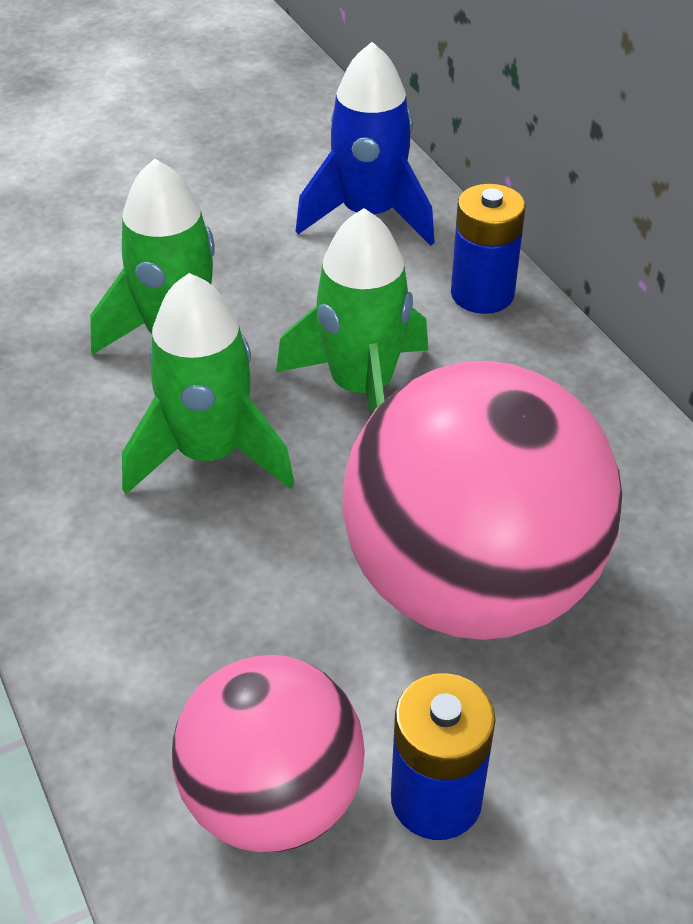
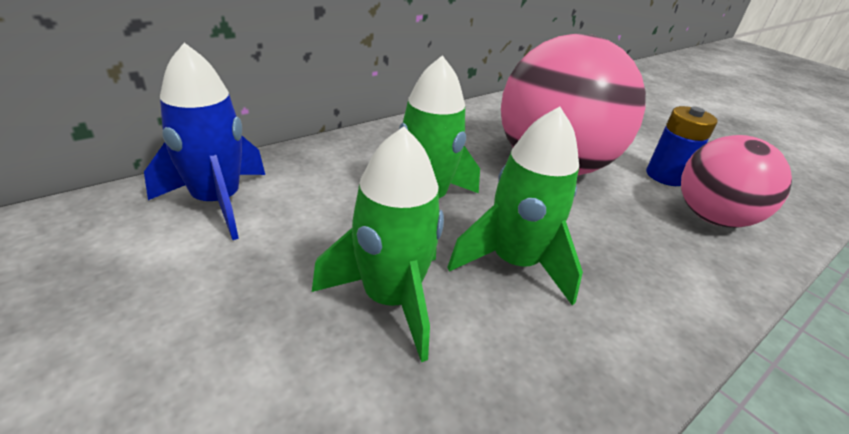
camera: 105 degrees left, 10 degrees down
(482, 294) = (322, 157): blue battery -> none

